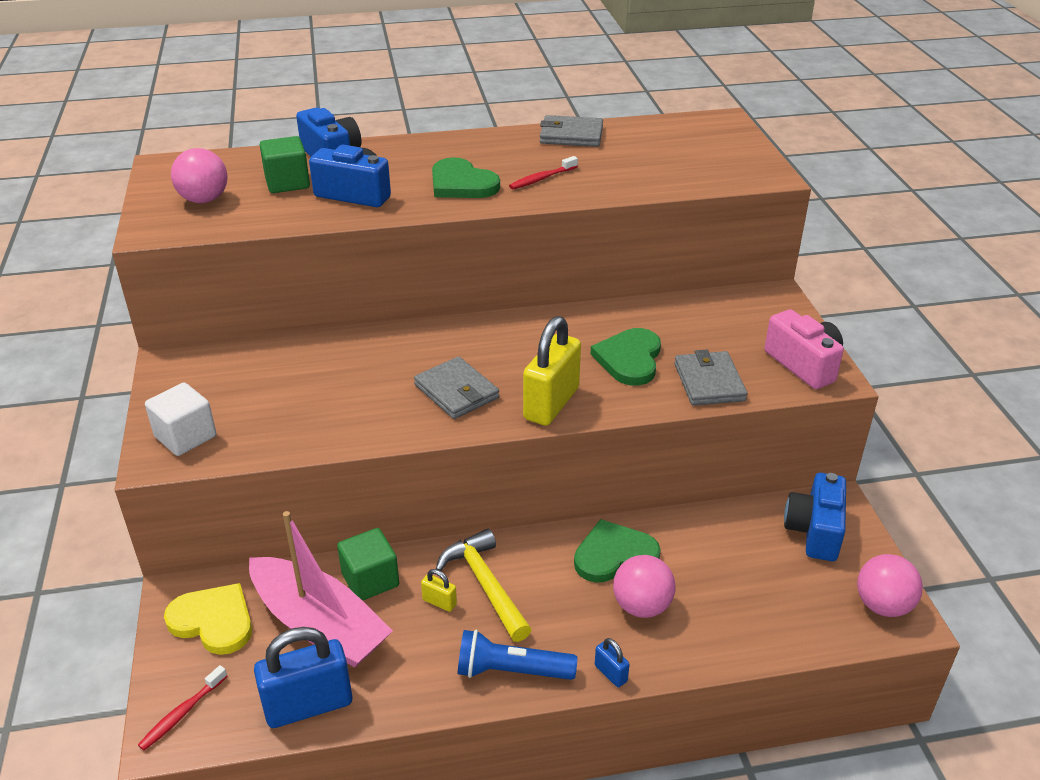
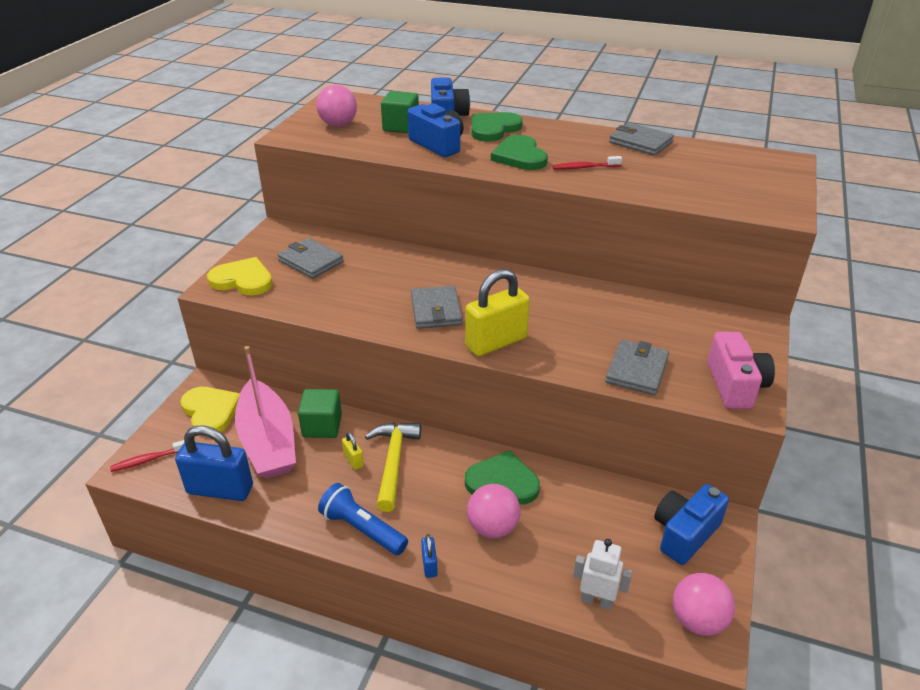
camera: 30 degrees right, 0 degrees up
(185, 436) = (243, 280): white cube -> yellow heart
(253, 384) = (311, 261): none -> grey wallet
(629, 359) = (586, 331): green heart -> green heart (493, 129)
(789, 630) = (597, 600): none -> white robot

